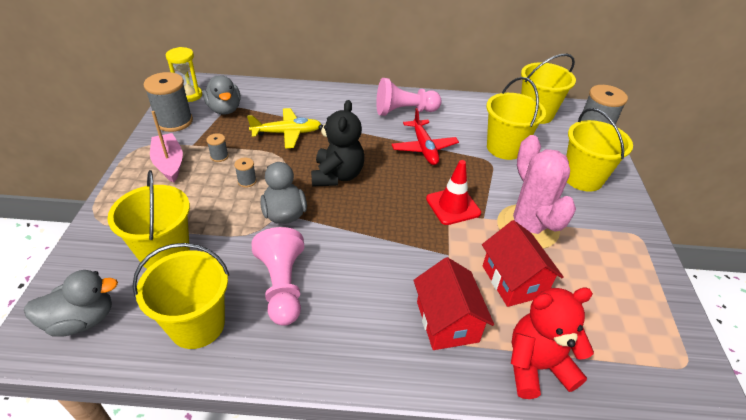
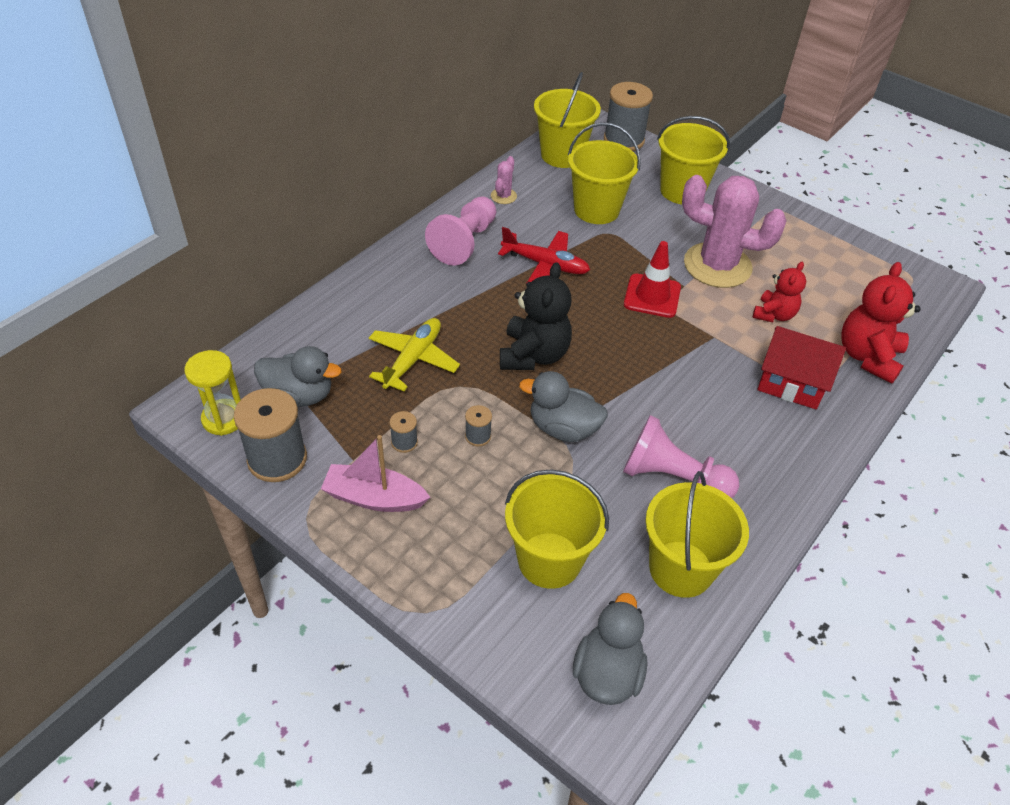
camera: 55 degrees left, 5 degrees up
(337, 175) = (533, 355): black teddy bear -> black teddy bear turned 60 degrees clockwise
(464, 108) = (503, 196): none -> pink cactus
(513, 281) = (774, 314): red house -> red teddy bear

